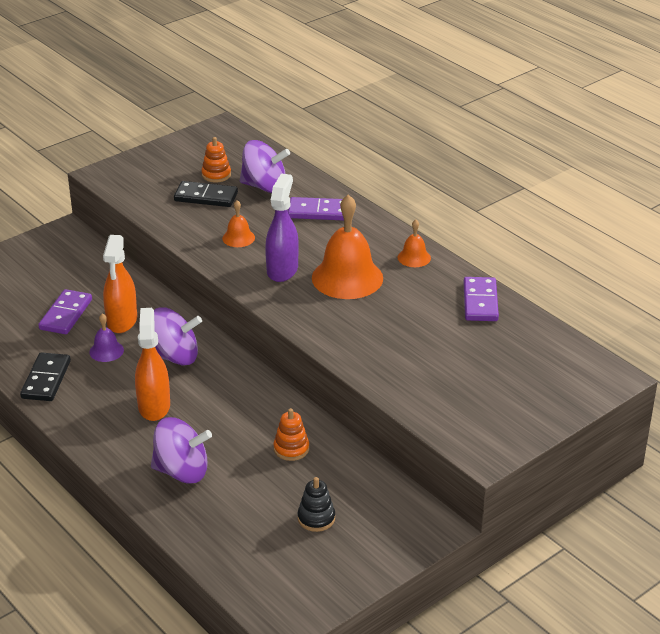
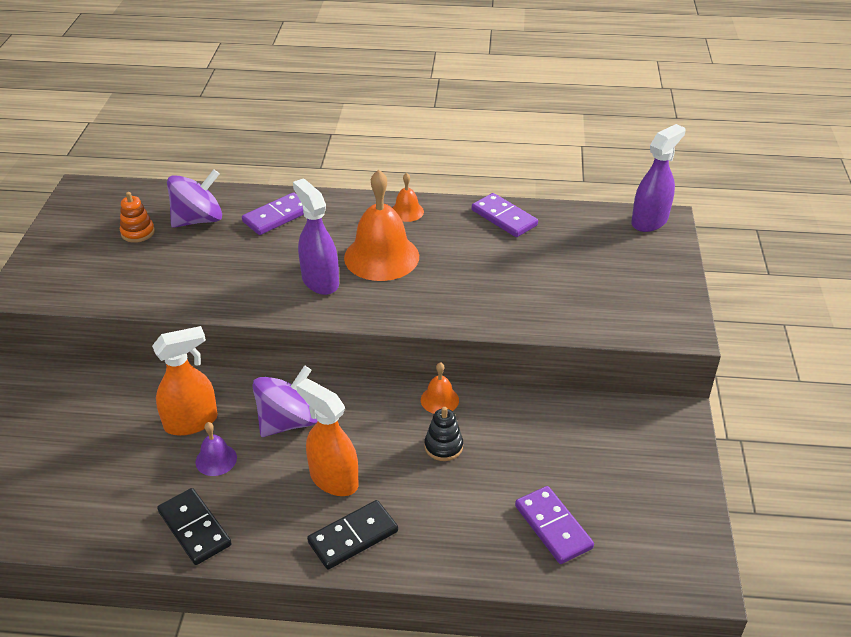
camera: 45 degrees left, 5 degrees up
(66, 314) = (125, 452): purple domino -> purple domino (553, 527)
(122, 321) = (191, 422): orange spray bottle -> orange spray bottle turned 75 degrees counterclockwise
(182, 471) = (441, 519): purple spinning top -> none
(206, 197) = (157, 257): black domino -> black domino (353, 537)
(238, 238) = (241, 276): orange bell -> orange bell (439, 400)
(291, 449) = (496, 433): orange stacking toy -> none
(316, 518) = (596, 476): black stacking toy -> black stacking toy (443, 446)
(597, 370) = (649, 221): none -> purple spray bottle

